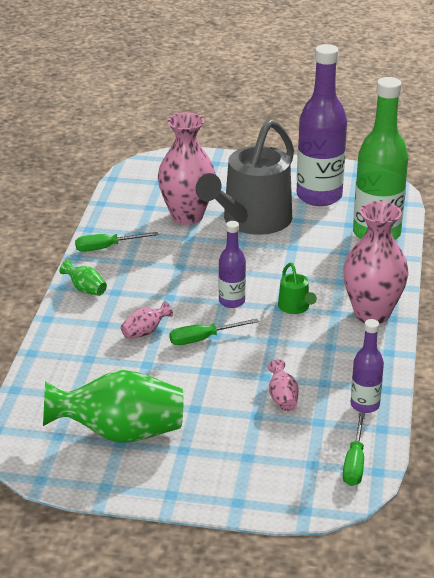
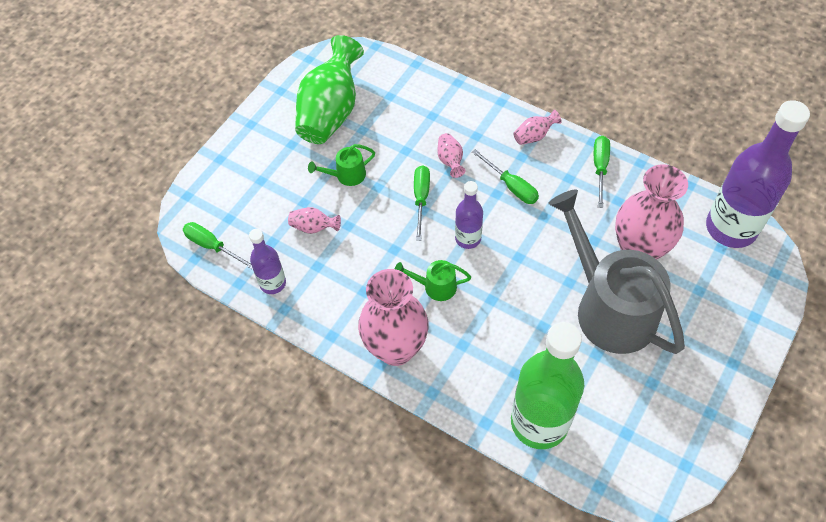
camera: 115 degrees right, 25 degrees up
(85, 289) = (534, 136): green vase -> pink vase
(156, 290) = (511, 186): none -> green screwdriver
(203, 395) = (346, 175): none -> green watering can
(319, 196) = (643, 397): purple bottle -> purple bottle (731, 228)

